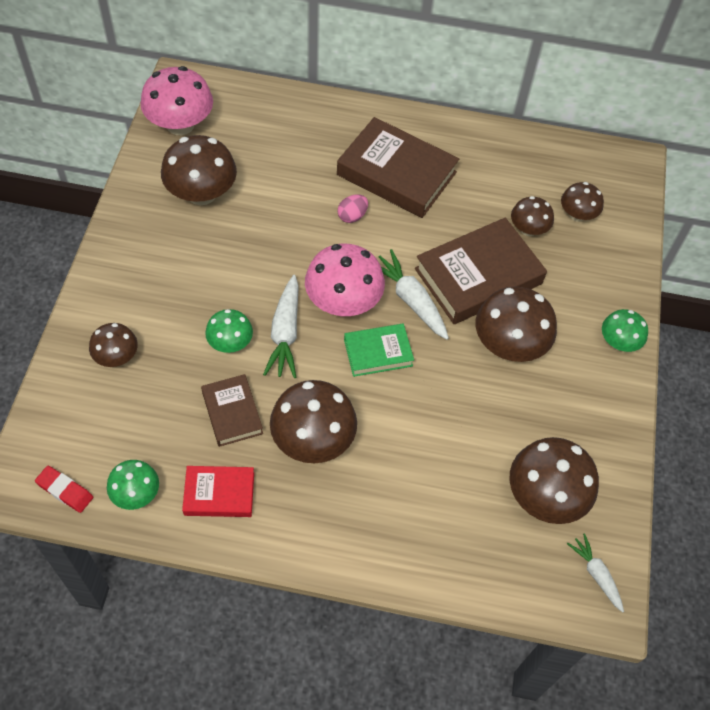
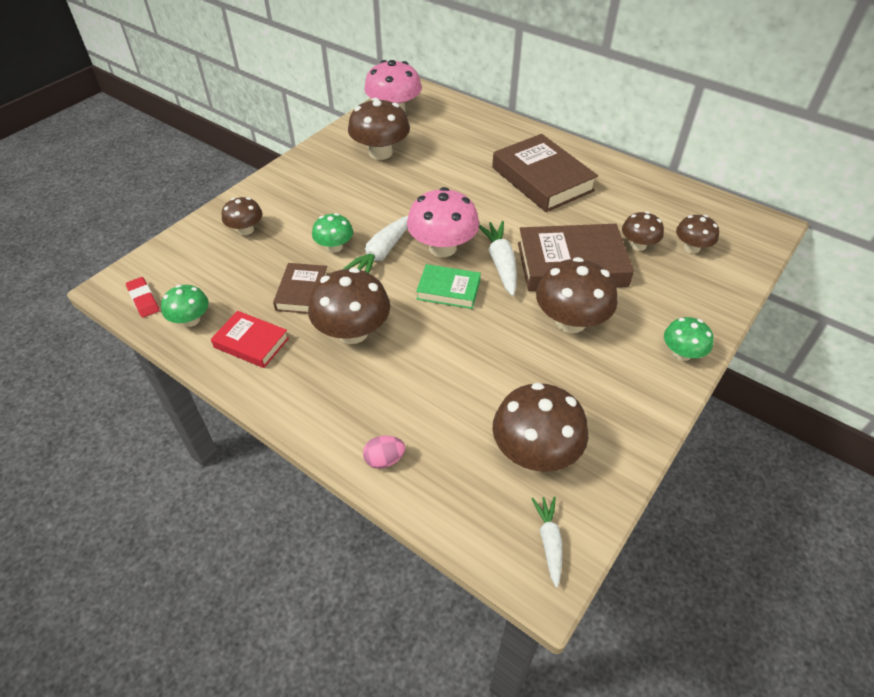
camera: 30 degrees right, 10 degrees down
(352, 216) = (487, 196): pink egg -> pink egg (384, 460)

